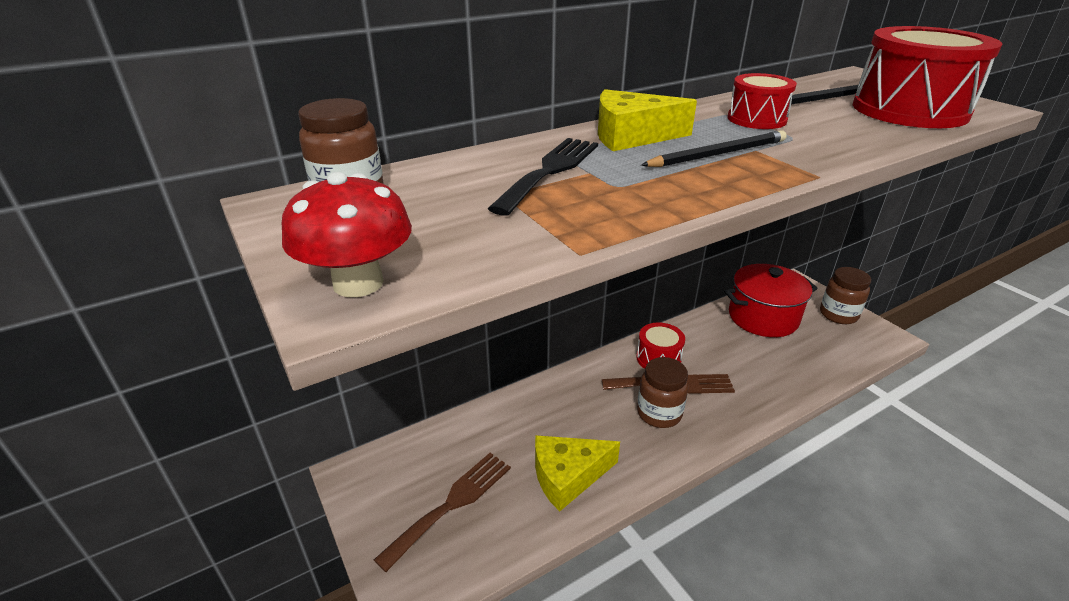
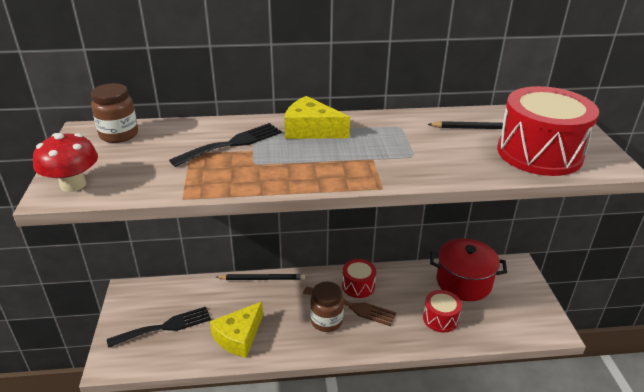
camera: 25 degrees right, 0 degrees up
(451, 504) = (165, 327): brown fork -> black fork
(568, 476) = (239, 337): yellow cheese -> yellow cheese turned 60 degrees counterclockwise
(718, 154) = (344, 156): black pencil -> black pencil (262, 279)
(756, 119) = (411, 135): red drum -> red drum (440, 318)
(838, 315) = (528, 300): brown jar -> none

